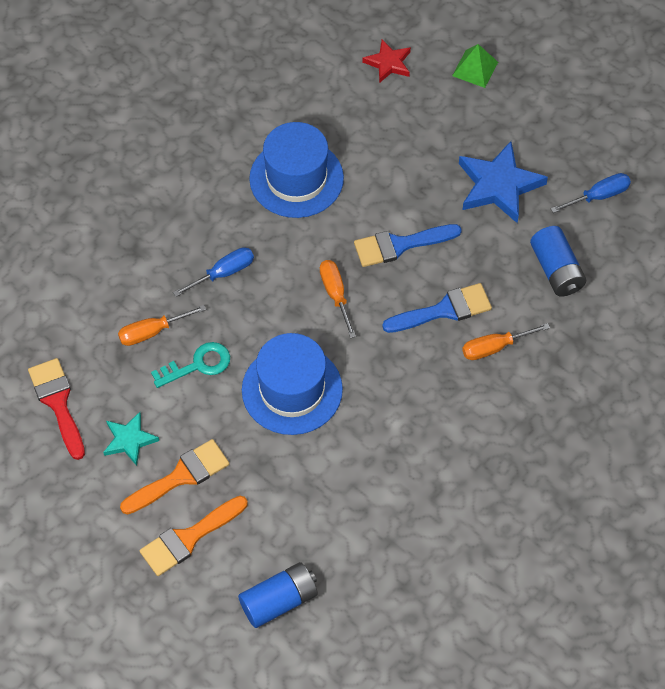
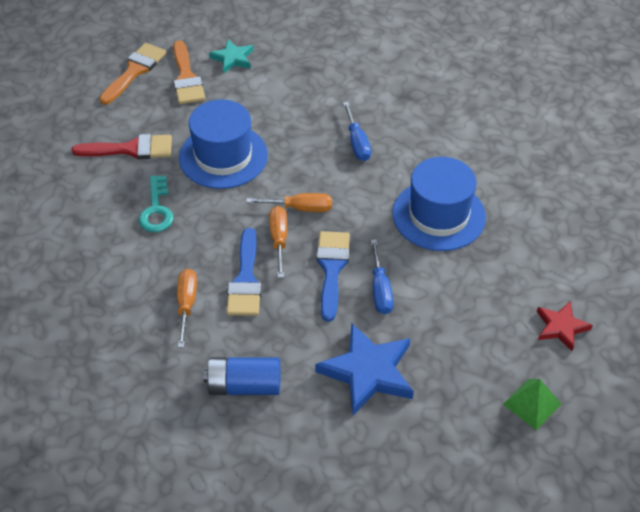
camera: 110 degrees right, 10 degrees down
(57, 403) = (285, 30): red brush -> red brush (131, 149)
(152, 332) = (321, 90): orange screwdriver -> orange screwdriver (279, 240)
(188, 538) = (134, 71): orange brush -> orange brush turned 45 degrees clockwise
(198, 365) = (277, 108): turquoise key -> turquoise key (156, 210)
(279, 601) = (54, 105): blue battery -> none
(598, 196) = (317, 461): blue screwdriver -> blue screwdriver (380, 290)

